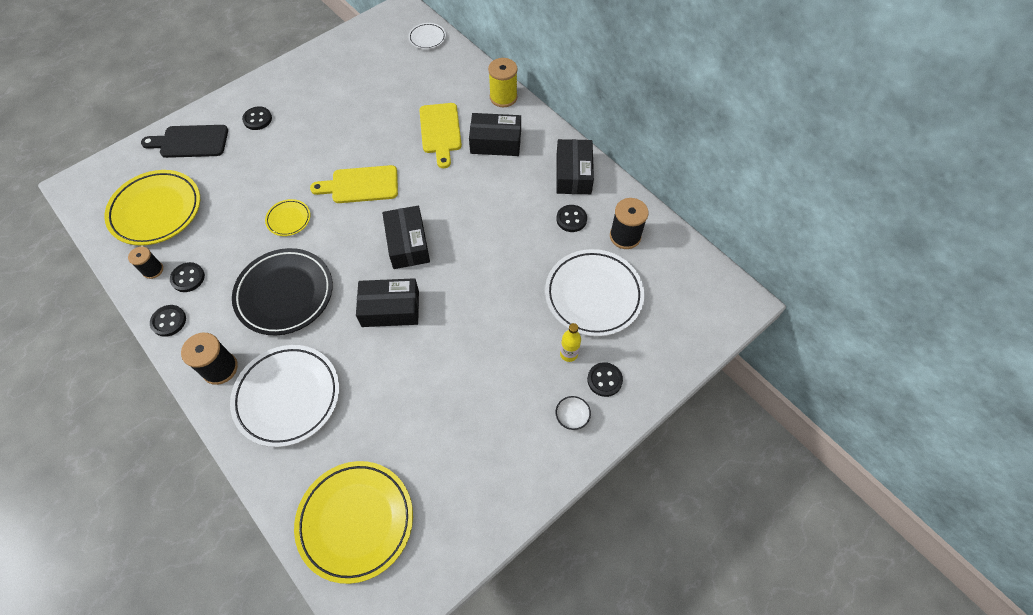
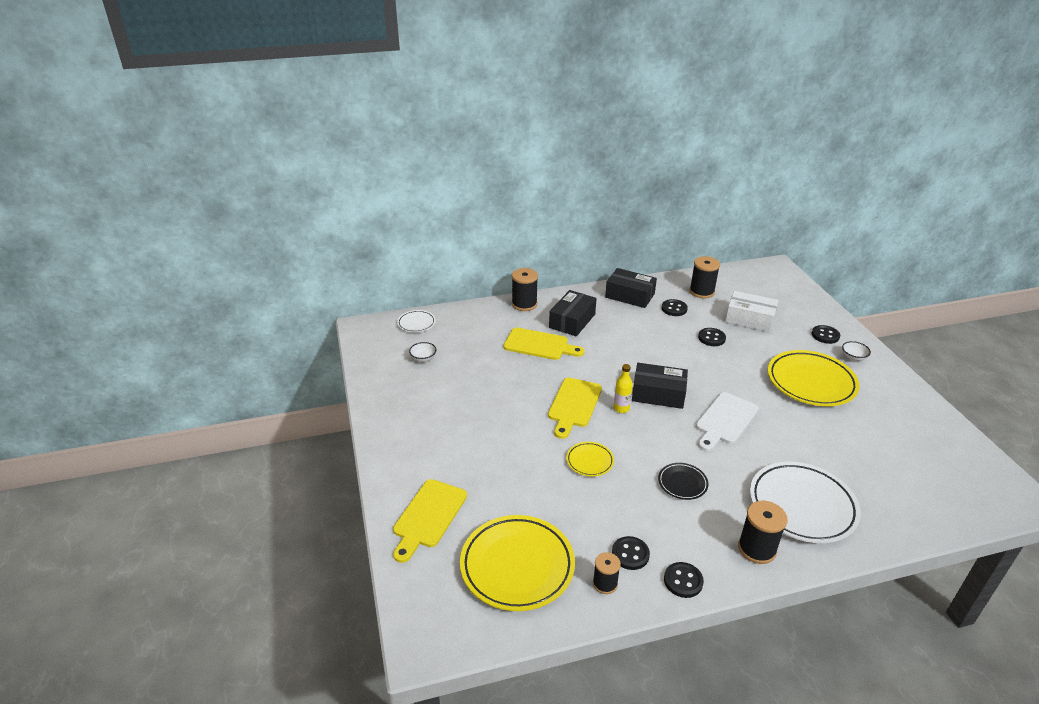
camera: 65 degrees left, 25 degrees down
(190, 142) = (428, 516): black cutting board -> yellow cutting board
(257, 119) = (435, 455): black button -> black button (711, 338)
(285, 294) = (682, 483): black plate -> black plate, size x0.48
(356, 521) = (933, 489): yellow plate -> yellow plate (811, 382)
(378, 63) = (423, 358): none -> white bowl
(390, 308) = (725, 420): black box -> white cutting board
(503, 97) = (524, 304): yellow spool -> black spool
(568, 354) = (798, 344): yellow bottle -> yellow bottle (621, 408)
(593, 295) = (749, 319): white plate -> white box

